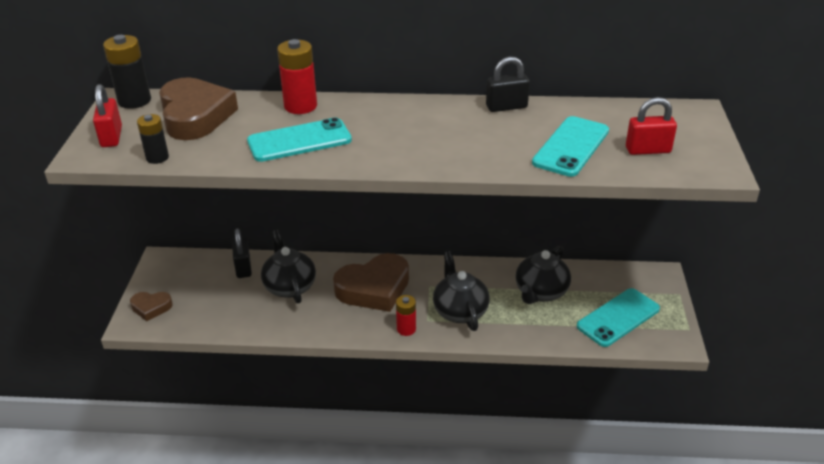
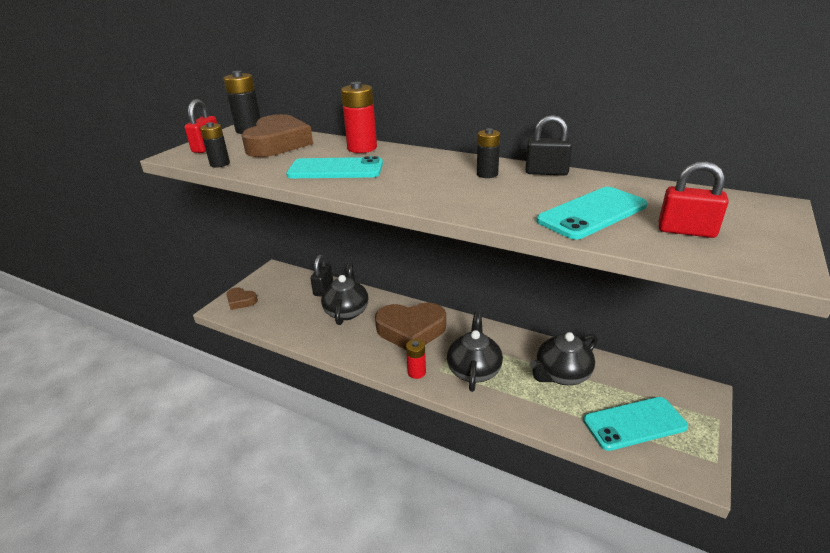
camera: 25 degrees right, 5 degrees down
(455, 119) = (487, 174): none -> black battery

